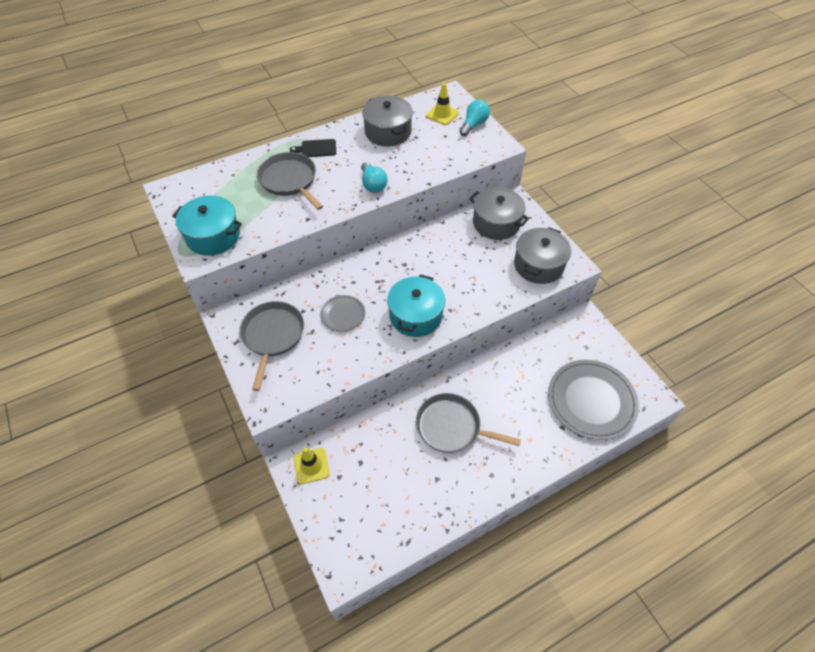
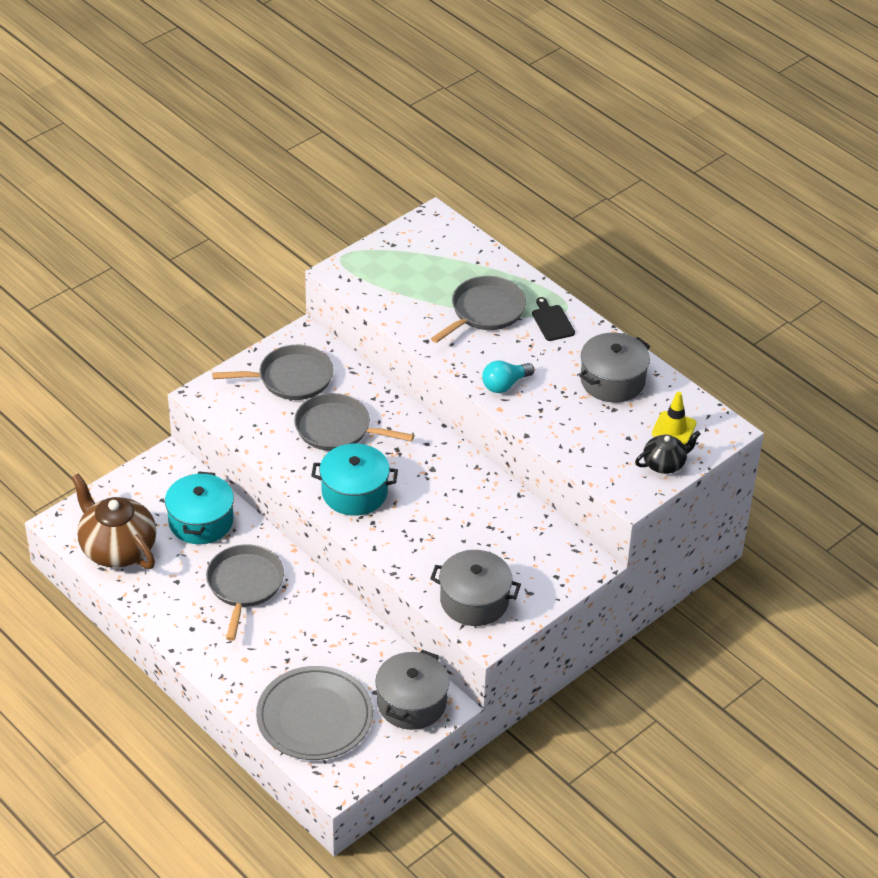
camera: 75 degrees right, 10 degrees down
(213, 236) = (374, 273): turquoise pot -> turquoise pot (201, 521)
(311, 466) = (169, 475): yellow traffic cone -> none
(342, 315) = (337, 429): grey plate -> grey pan
(387, 524) = (117, 548): none -> brown teapot
(474, 125) = (664, 464): turquoise light bulb -> black teapot
(496, 223) = (537, 549): grey pot -> grey pot (411, 703)

